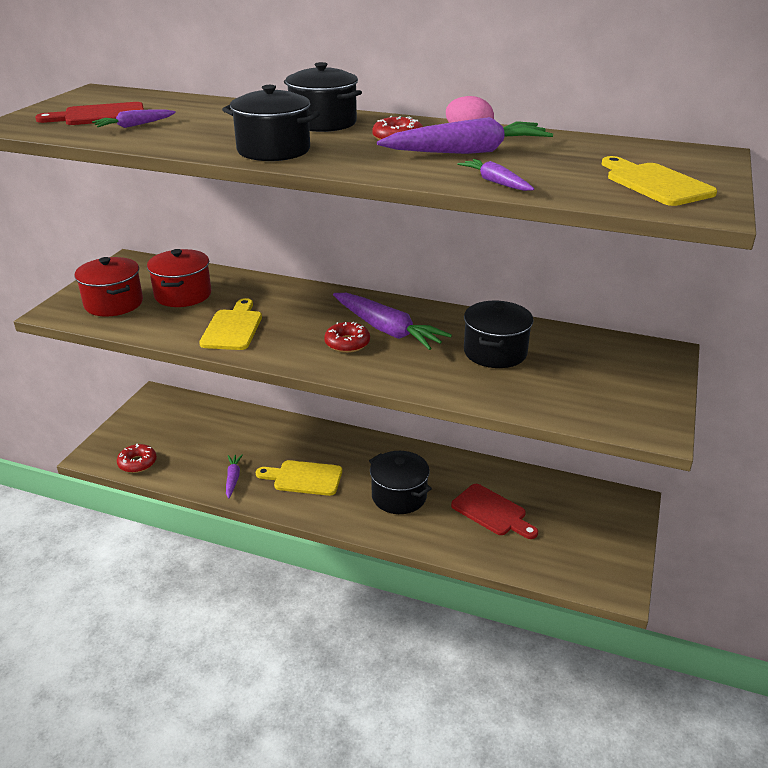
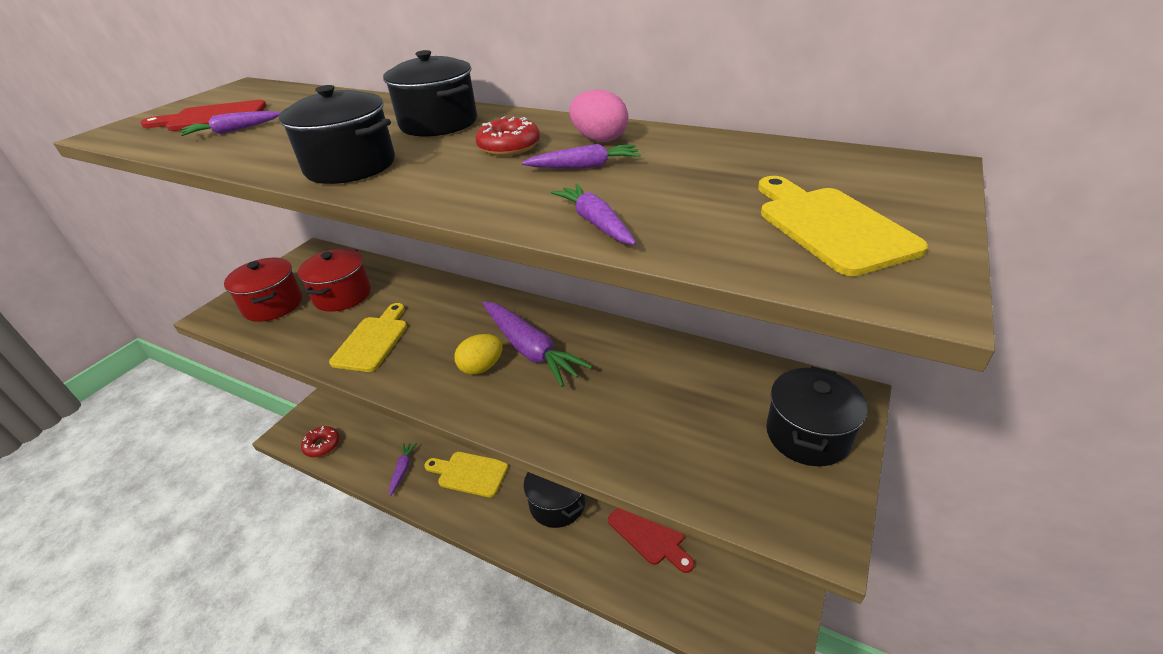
camera: 10 degrees right, 5 degrees up
(347, 343) = (481, 367): red donut -> yellow egg
(468, 152) = (584, 166): purple carrot -> purple carrot, size x0.51
(495, 352) = (641, 387): black pot -> black pot (807, 435)

